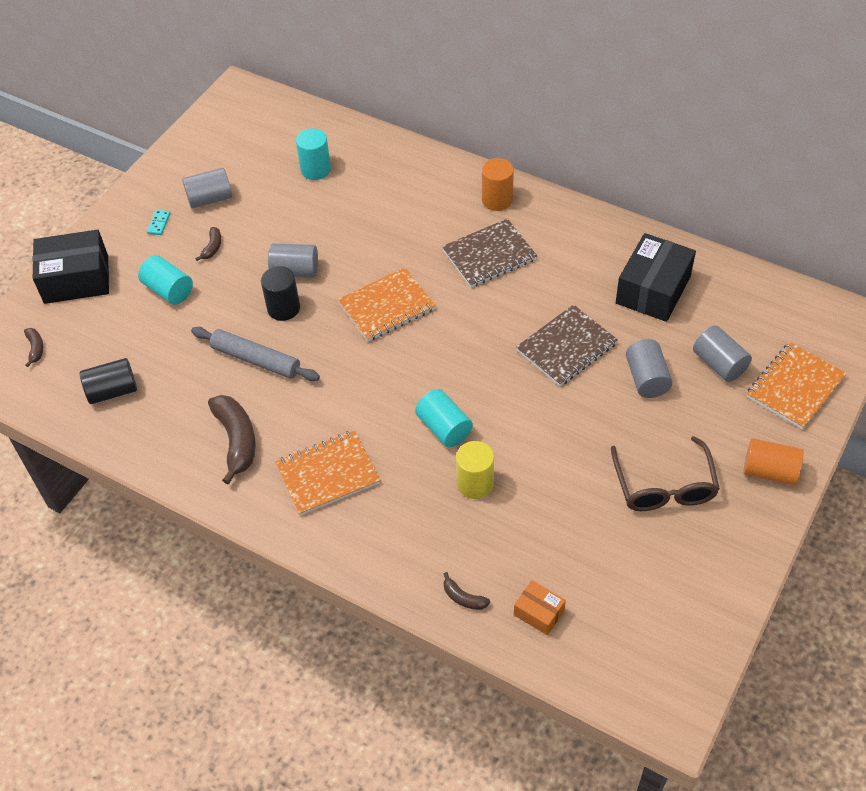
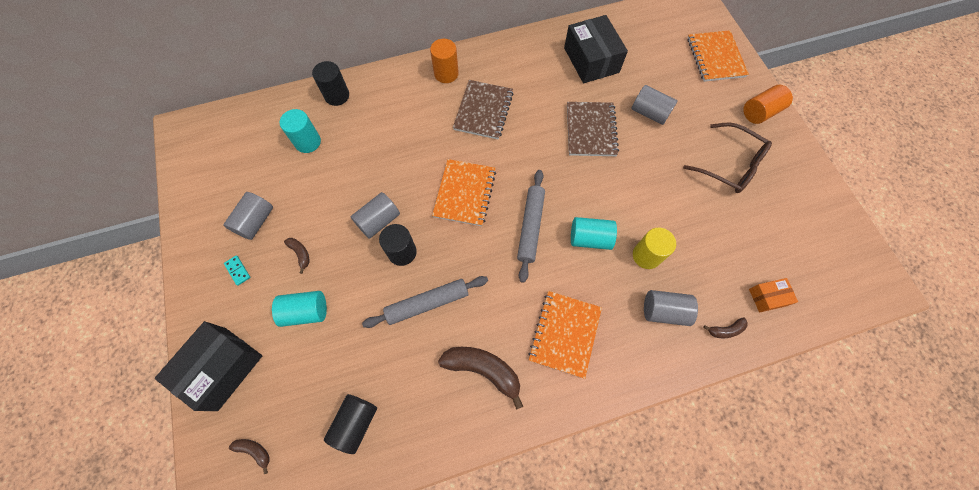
camera: 50 degrees left, 15 degrees up
(382, 150) = (337, 95): none -> black cylinder
(406, 376) = (530, 227): none -> grey rolling pin
(719, 364) = (670, 74): grey cylinder -> grey cylinder (664, 311)

